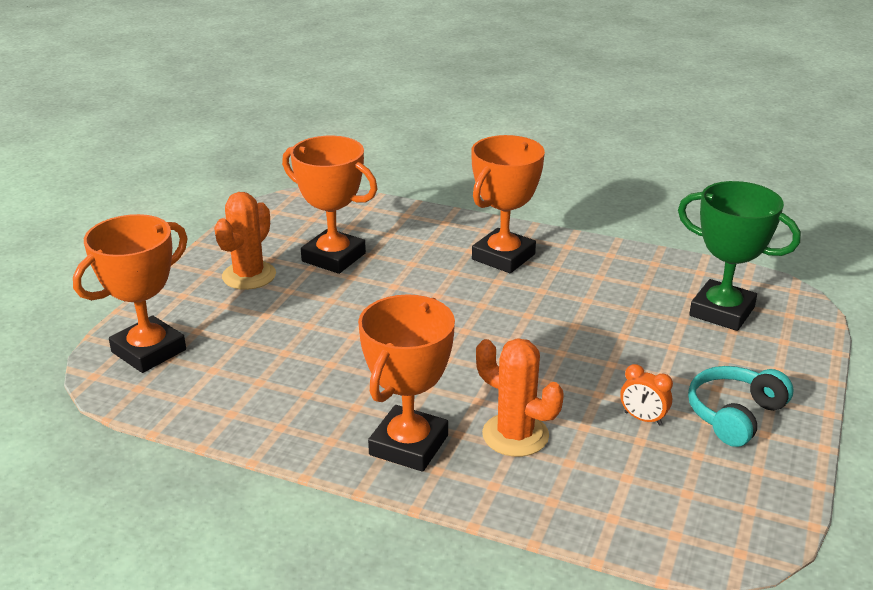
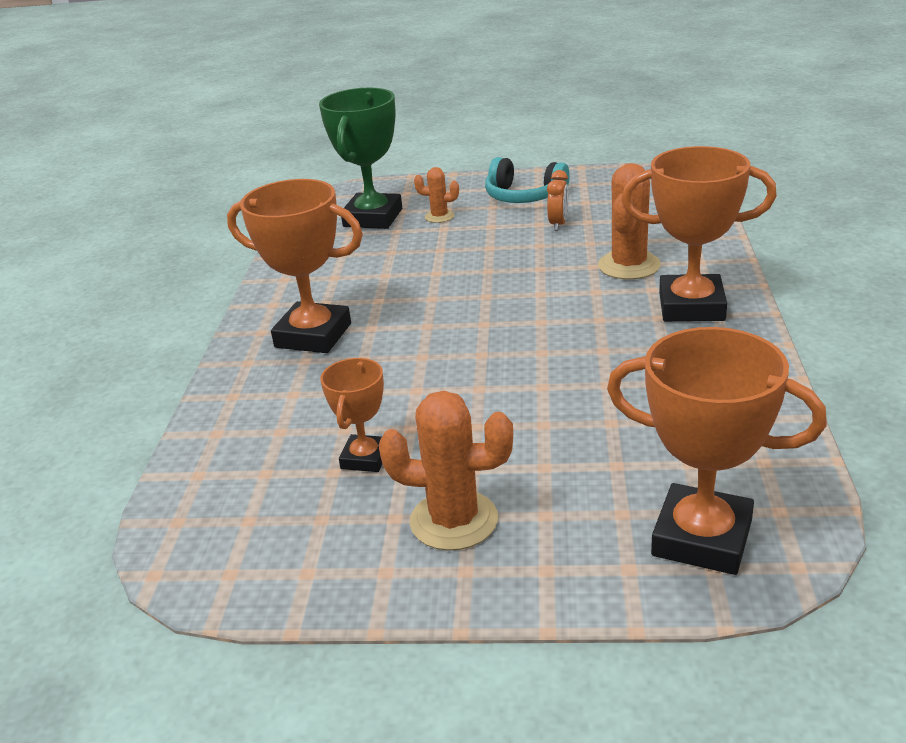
camera: 105 degrees left, 0 degrees up
(334, 257) = (365, 458): orange trophy -> orange trophy, size x0.56
(704, 349) = (439, 216): none -> orange cactus

